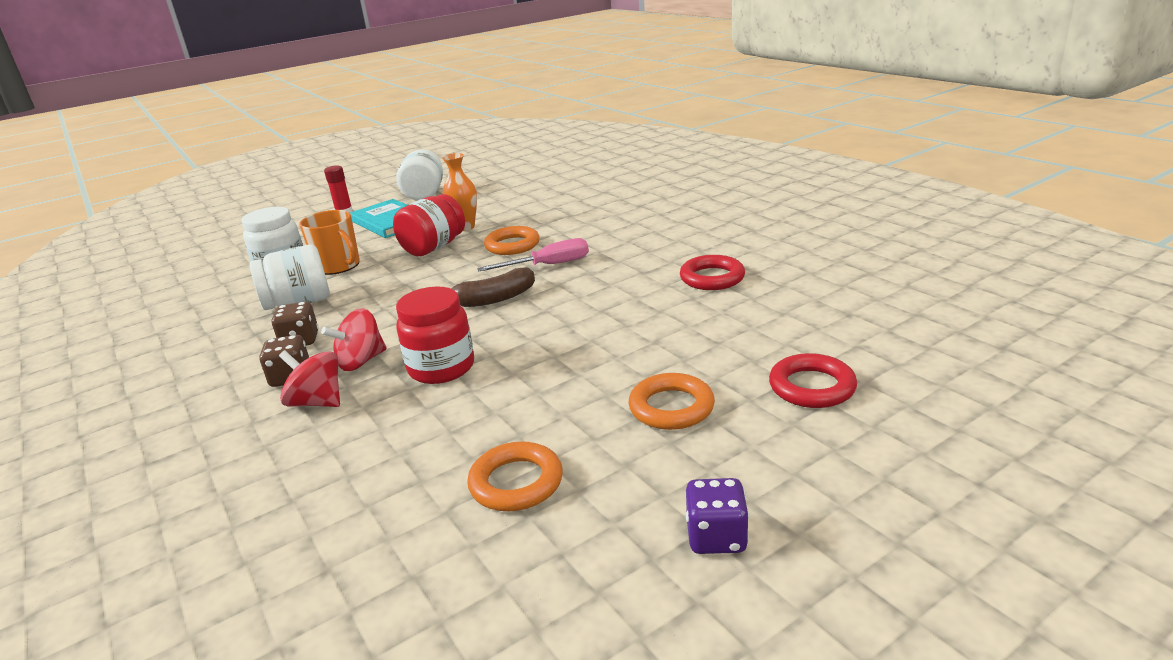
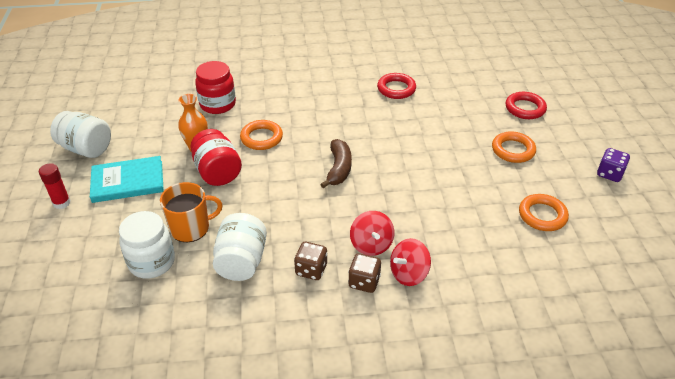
camera: 65 degrees left, 15 degrees up
(441, 368) = (410, 213): red jar -> red jar (218, 104)
(548, 265) = (313, 134): pink screwdriver -> none

